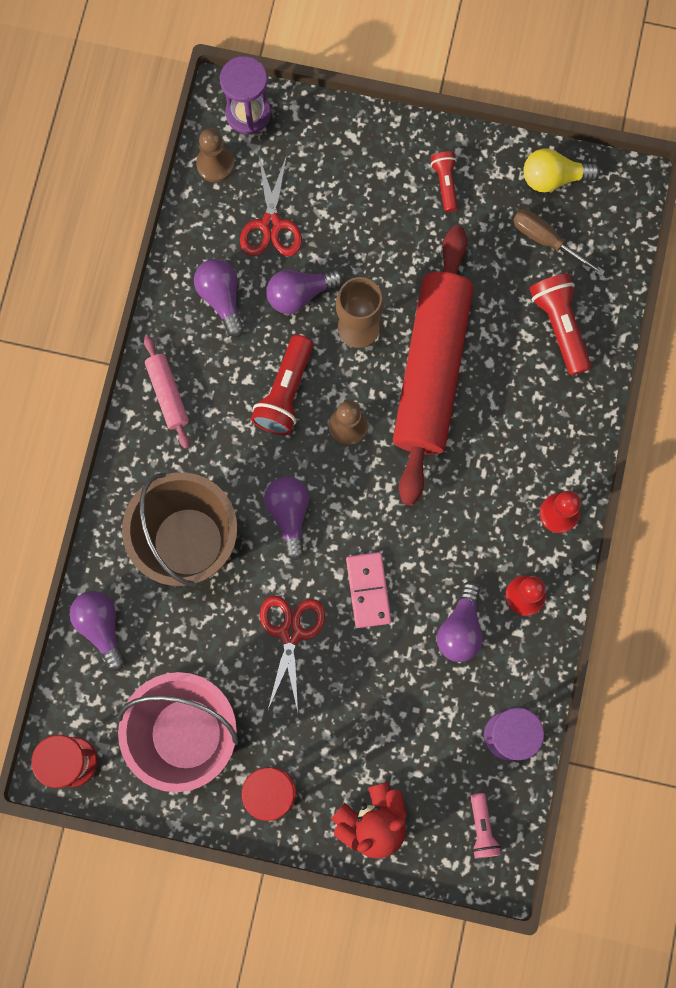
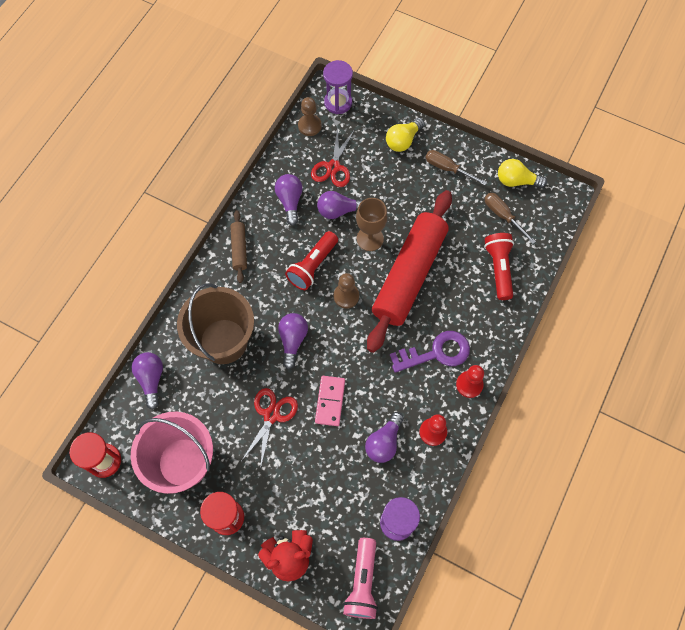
camera: 15 degrees right, 10 degrees down
(168, 394) = (239, 249): pink rolling pin -> brown rolling pin
(366, 154) = (403, 140): none -> yellow light bulb
(445, 184) = (447, 168): red flashlight -> brown screwdriver
(482, 828) = (362, 582): pink flashlight -> pink flashlight, size x1.67
(501, 478) = (436, 353): none -> purple key

